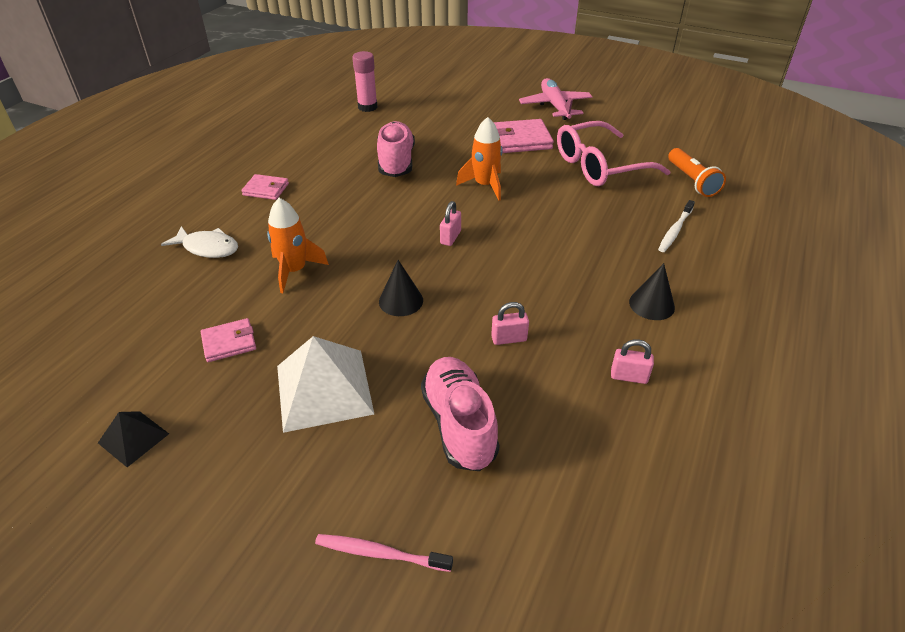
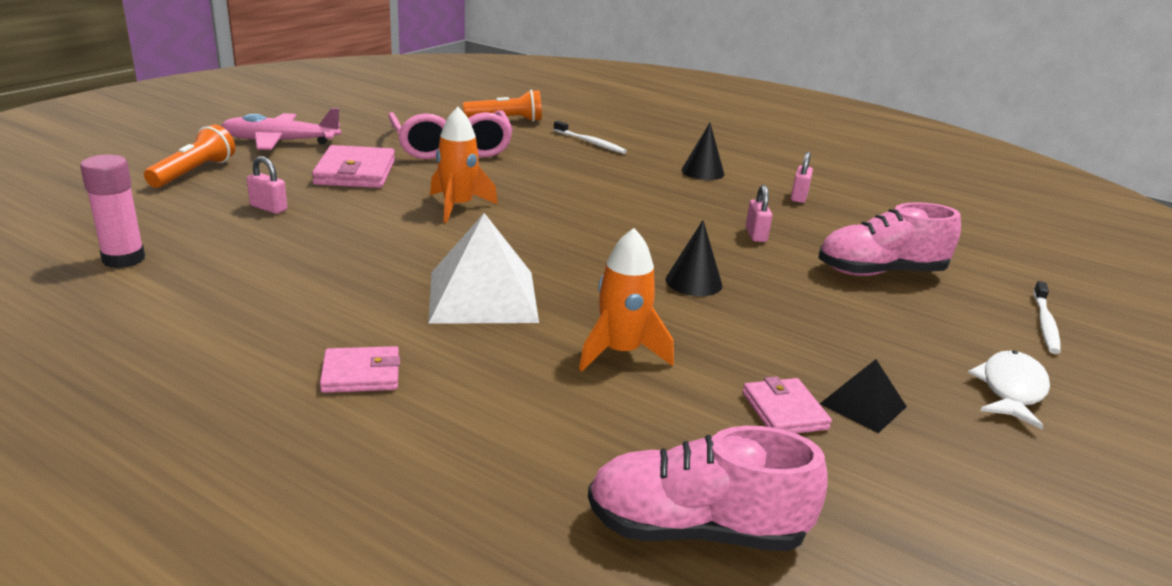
camera: 85 degrees left, 15 degrees down
(133, 438) = (989, 491): black pyramid -> black pyramid (863, 405)
(208, 248) = (536, 439): white fish -> white fish (1011, 390)
(266, 189) = (361, 374): pink wallet -> pink wallet turned 60 degrees clockwise
(324, 389) = (855, 341): white pyramid -> white pyramid (483, 296)
(379, 553) = (1045, 324): pink toothbrush -> white toothbrush
(396, 162) = (352, 254): pink shoe -> pink shoe (695, 529)
(450, 237) = (569, 240): pink padlock -> pink padlock (268, 208)
(484, 95) = (194, 172): none -> orange flashlight

